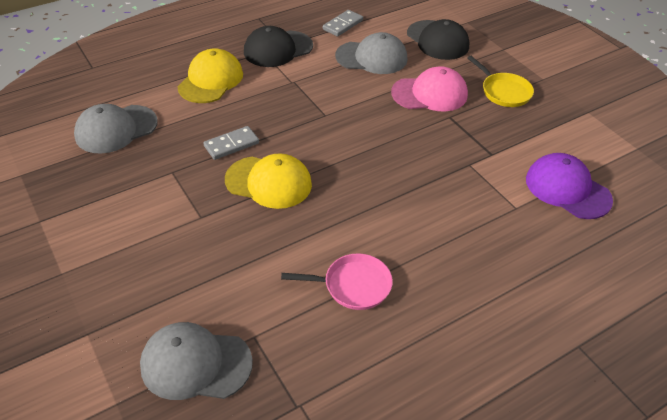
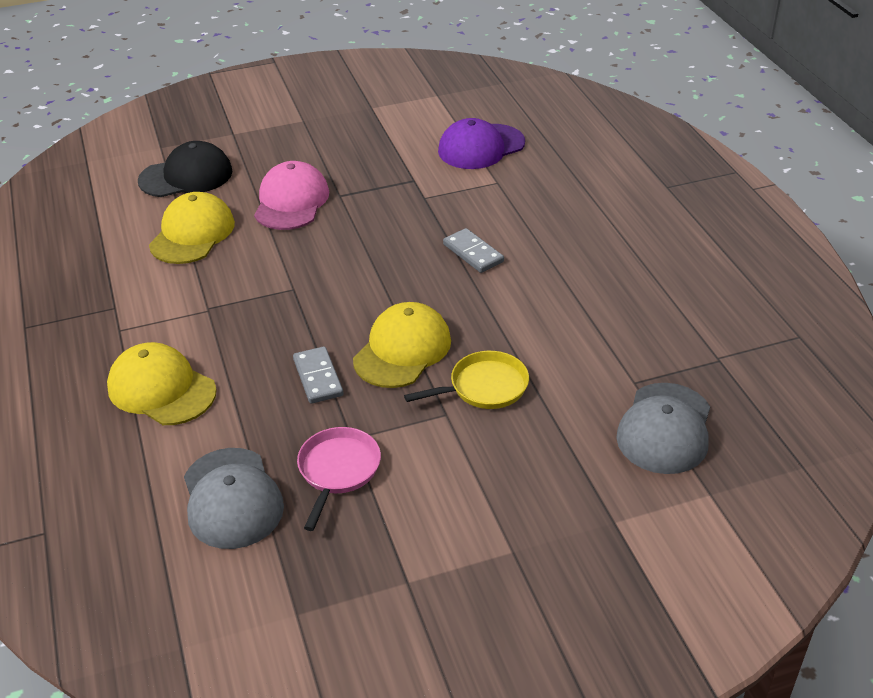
camera: 75 degrees left, 5 degrees down
(278, 49) = (121, 315): black cap -> none
(342, 25) = (99, 247): grey domino -> grey domino (473, 253)
(353, 285) = (578, 304): pink pan -> pink pan (338, 470)
(371, 57) = (192, 234): grey cap -> yellow cap
(503, 92) = (313, 150): yellow pan -> yellow pan (484, 387)

